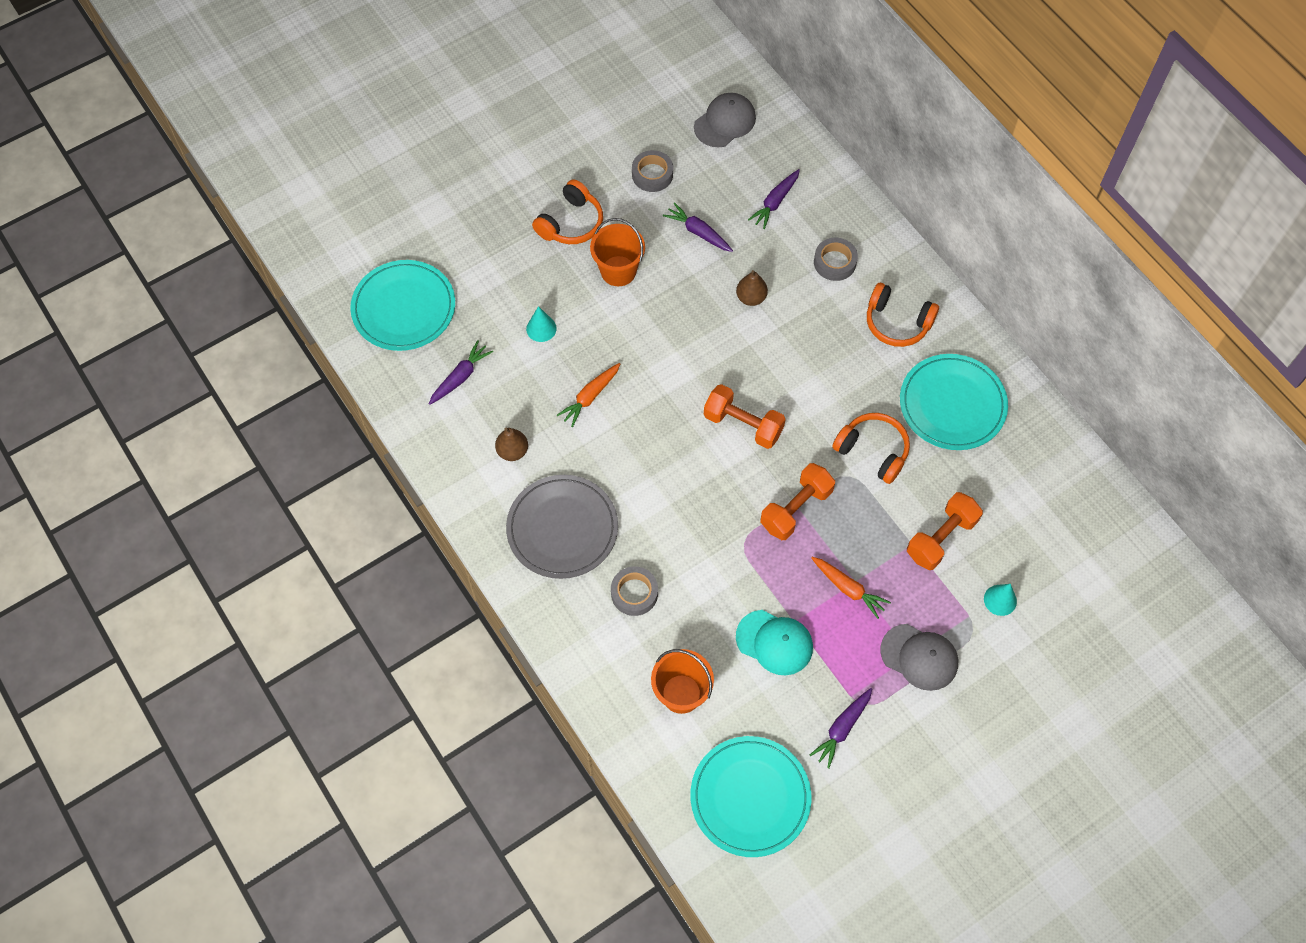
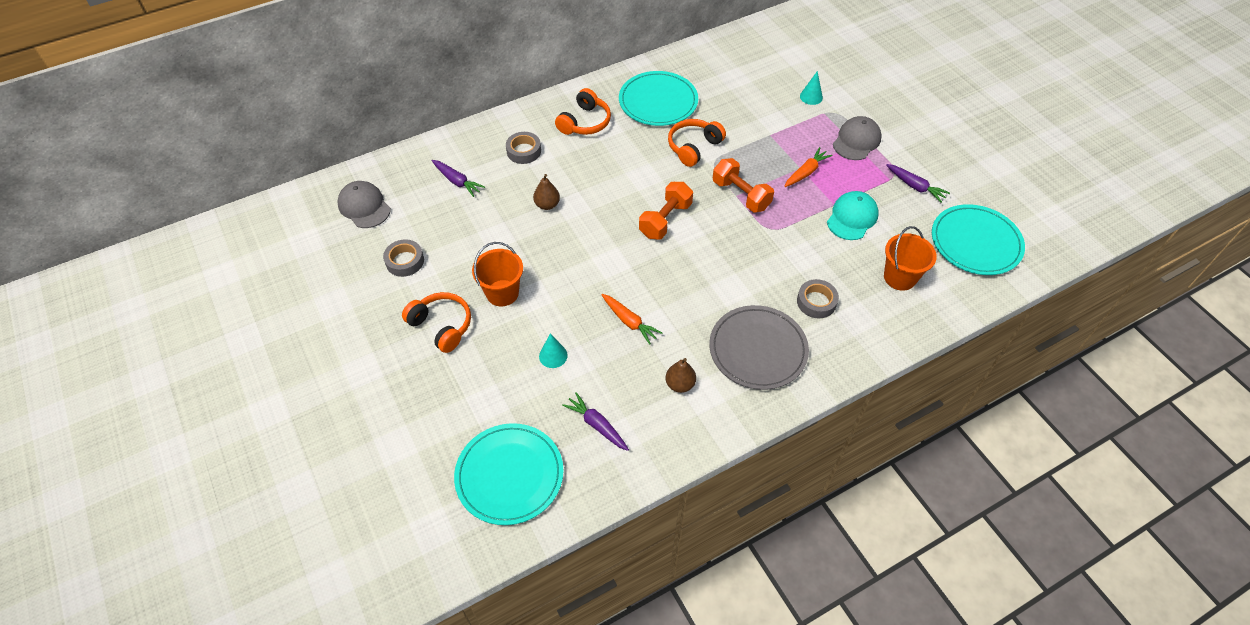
camera: 85 degrees left, 10 degrees down
(698, 232) = (474, 233): purple carrot -> none
(941, 538) = (765, 119): orange dumbbell -> none

